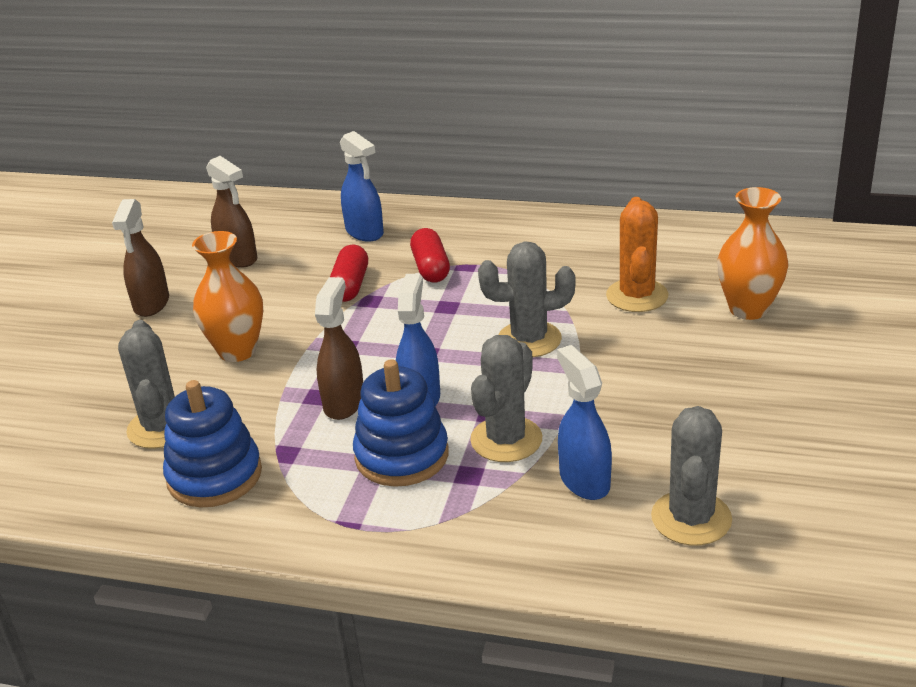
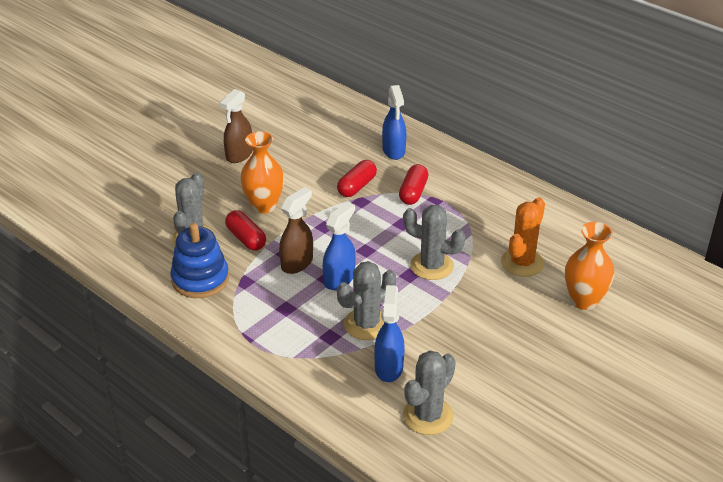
camera: 25 degrees right, 5 degrees up
(238, 258) = (307, 141): brown spray bottle -> none
(244, 399) = (246, 239): none -> red capsule
(402, 456) = (303, 309): blue stacking toy -> none

